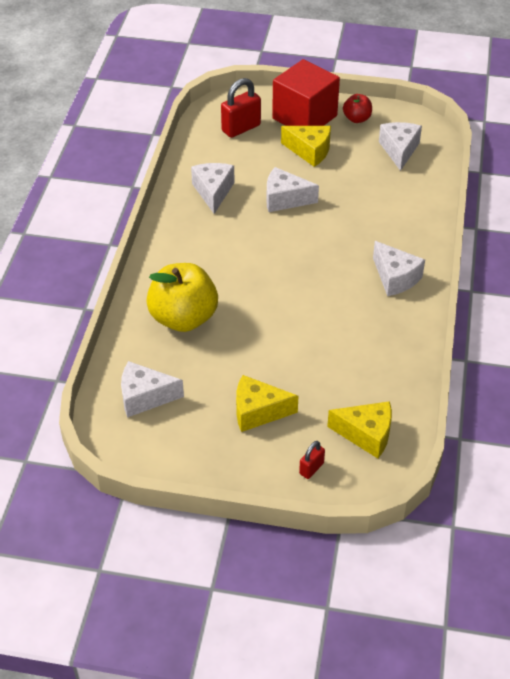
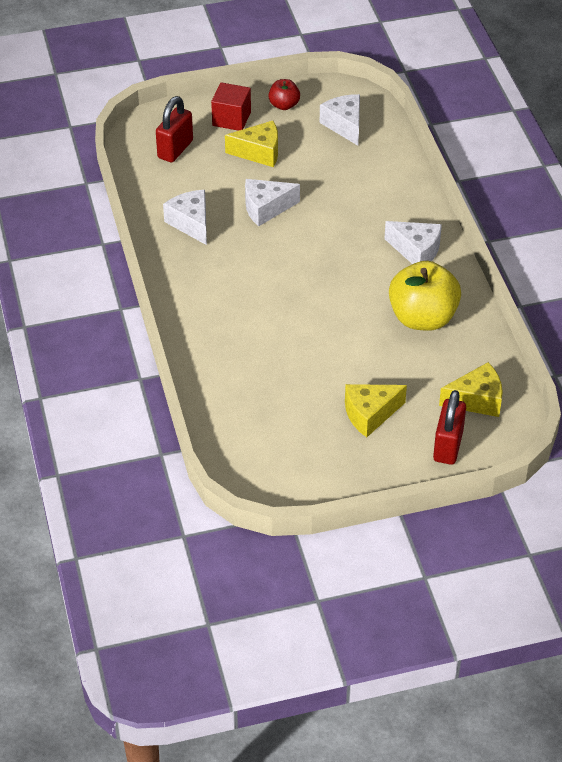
camera: 25 degrees left, 0 degrees up
(145, 397) = (258, 438): white cheese -> none
(183, 318) = (245, 354): yellow apple -> yellow apple (422, 318)
(304, 117) = (231, 119): red cube -> red cube, size x0.62
(311, 468) = (448, 446): red padlock -> red padlock, size x1.86

